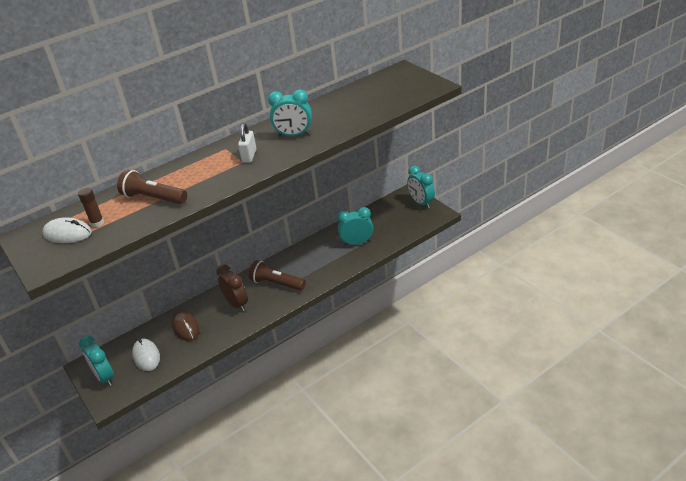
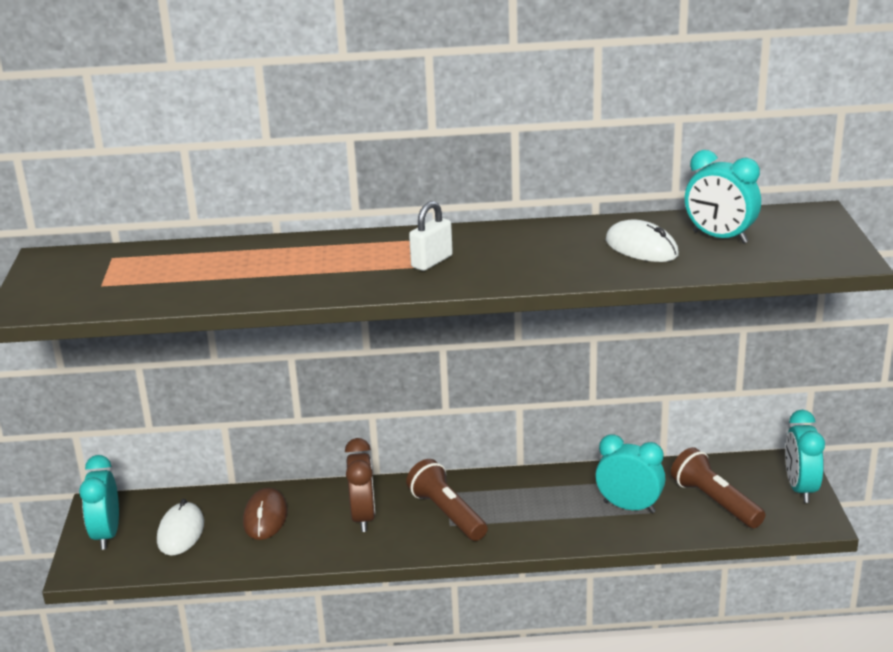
camera: 30 degrees right, 10 degrees down
(67, 233) = (97, 276): white mouse -> white mouse (641, 248)
(97, 223) = (144, 276): brown glue stick -> none
(153, 198) = (245, 271): brown flashlight -> brown flashlight (715, 502)
(294, 135) = (528, 255): turquoise clock -> turquoise clock (720, 237)

